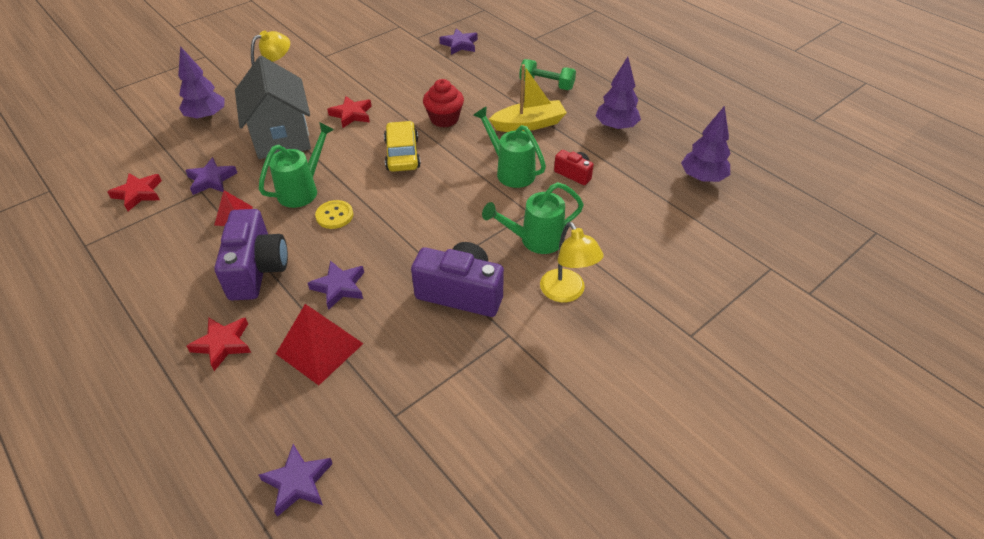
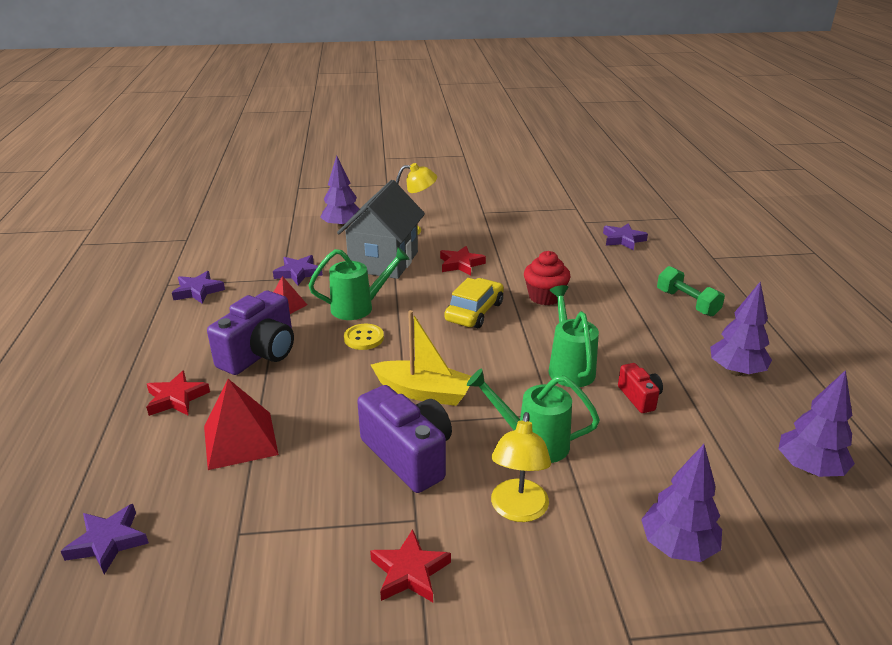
camera: 35 degrees right, 15 degrees down
(138, 193) = (238, 263): red star -> red star (410, 572)
(339, 287) = (308, 397): purple star -> purple star (198, 291)
(529, 124) = (631, 332): yellow boat -> yellow boat (424, 392)
(673, 266) = (677, 547): none -> purple tree

